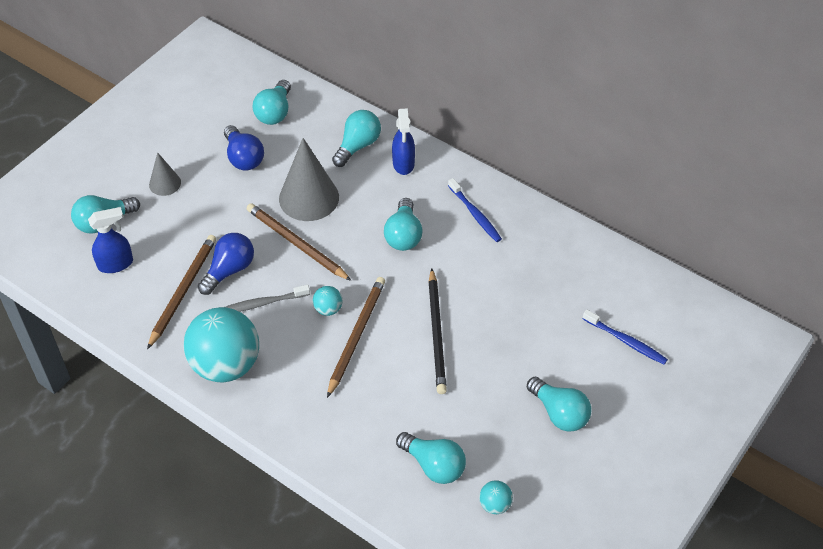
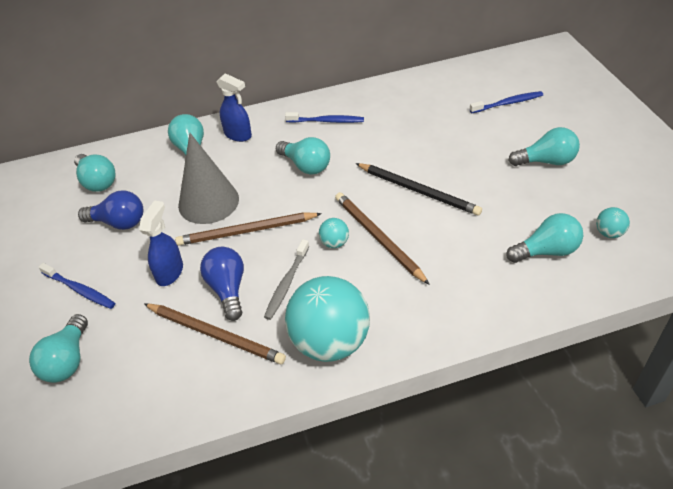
camera: 50 degrees left, 5 degrees down
(116, 264) = (128, 374): blue spray bottle -> blue spray bottle (170, 272)
(165, 183) = (79, 290): grey cone -> blue toothbrush
(183, 291) = (215, 335): brown pencil -> brown pencil turned 150 degrees clockwise

